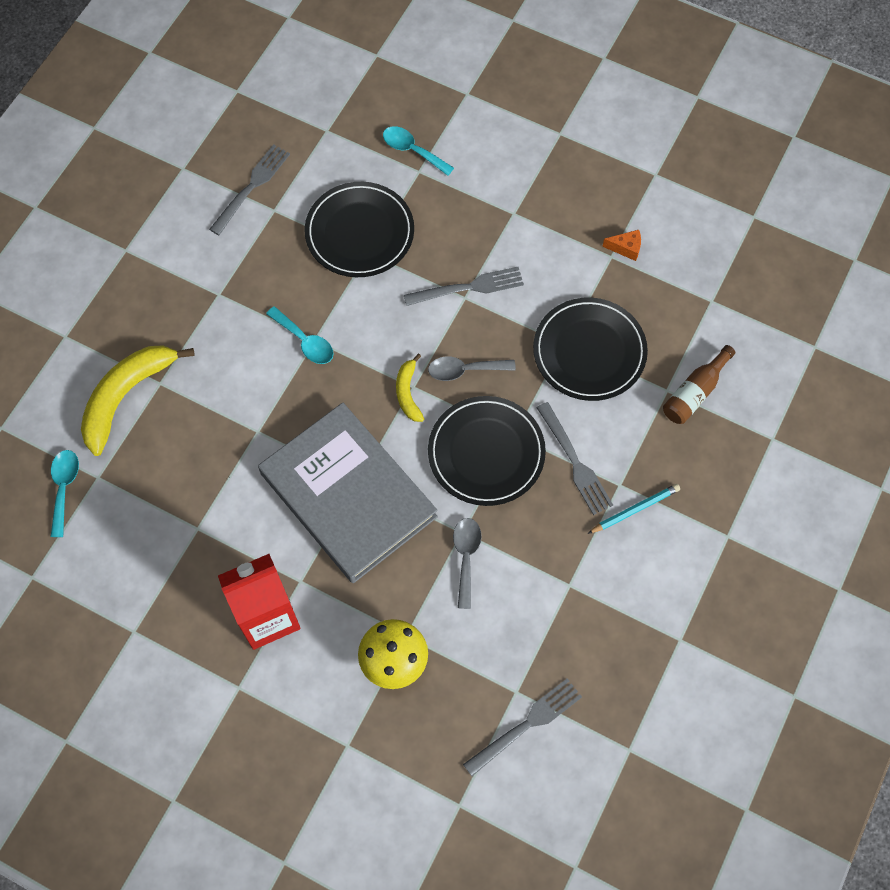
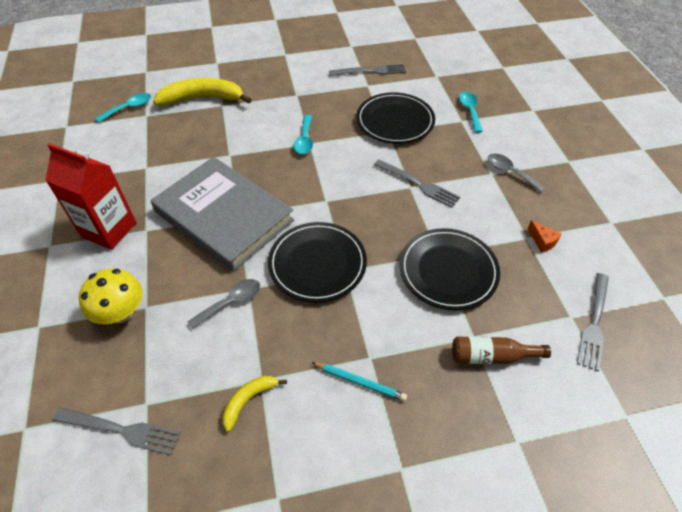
camera: 50 degrees right, 15 degrees down
(348, 495) = (223, 216): grey book -> grey book turned 60 degrees counterclockwise
(408, 393) = (319, 201): yellow banana -> yellow banana (248, 400)
(464, 370) = (363, 217): grey spoon -> grey spoon (510, 172)
(575, 462) = (360, 317): grey fork -> grey fork (594, 323)

